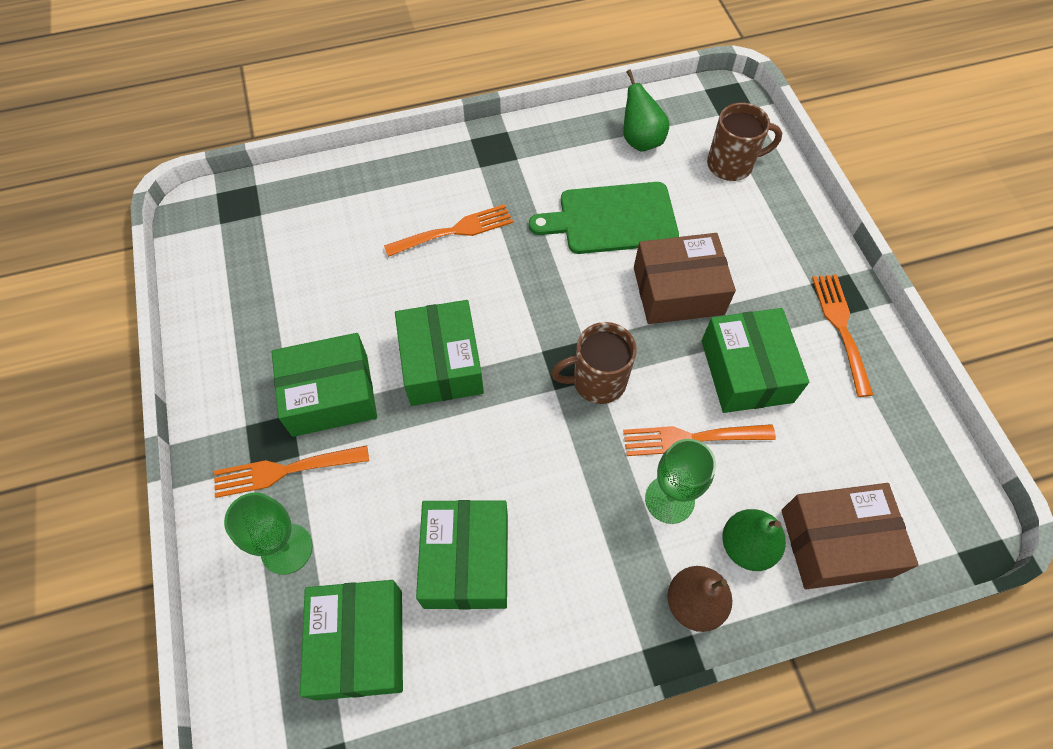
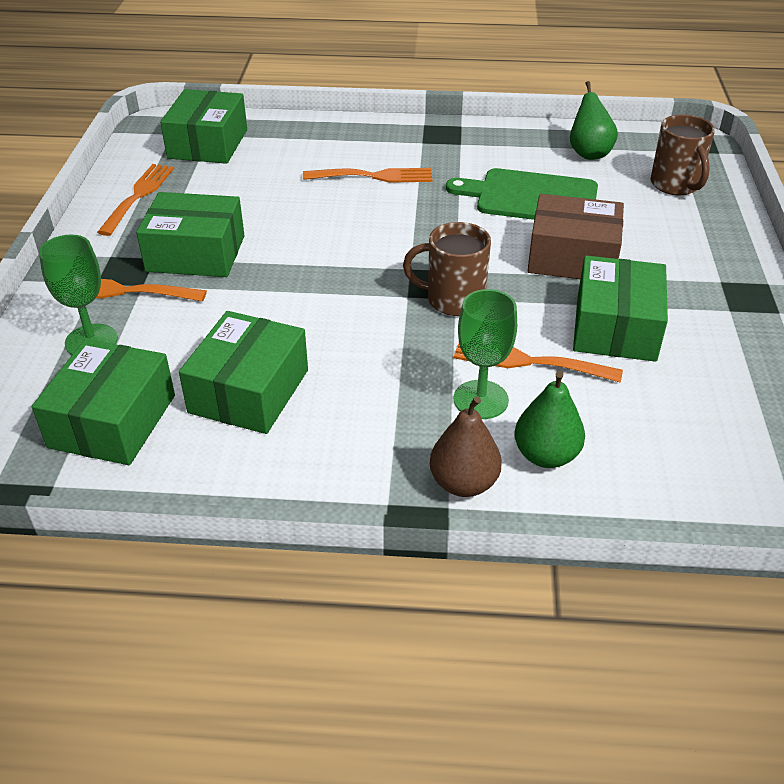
camera: 20 degrees right, 20 degrees down
(442, 363) = (309, 256): green box -> green box (208, 144)
(731, 165) = (675, 185): brown mug -> brown mug turned 60 degrees clockwise
(836, 542) = (651, 479): brown box -> none
(841, 328) = (739, 320): orange fork -> orange fork (138, 196)

